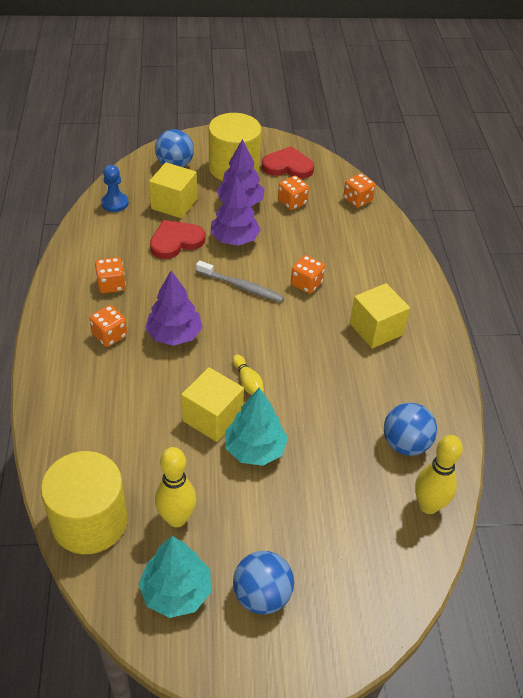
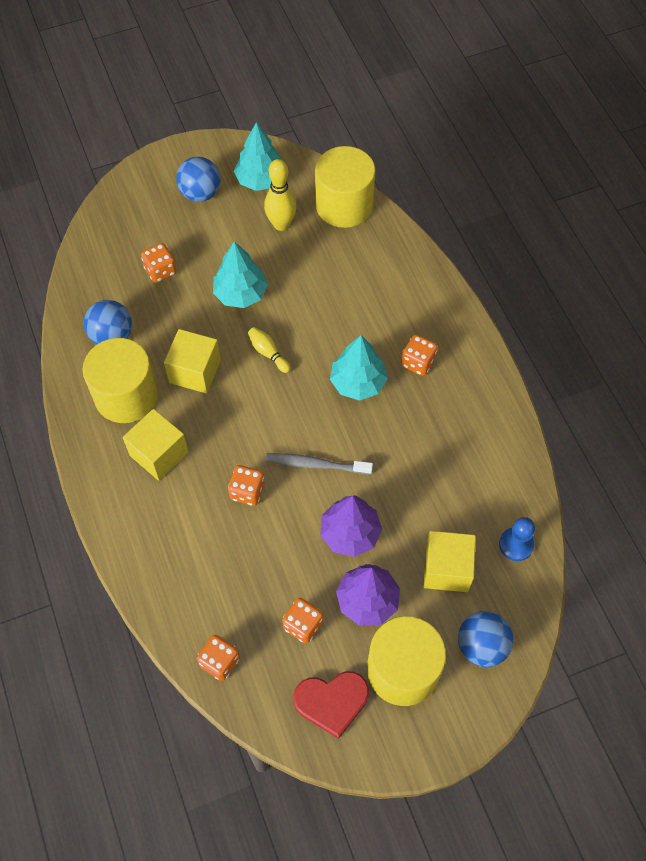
camera: 165 degrees right, 15 degrees up
(111, 285) = (450, 422): orange dice -> orange dice (160, 271)
(174, 335) = (358, 382): purple tree -> turquoise tree
(176, 241) = (415, 507): red heart -> none
(212, 417) = (286, 310): yellow cube -> yellow cube (195, 371)
(399, 383) = (126, 395): none -> yellow cylinder
(428, 505) = (87, 289): yellow bowling pin -> none

